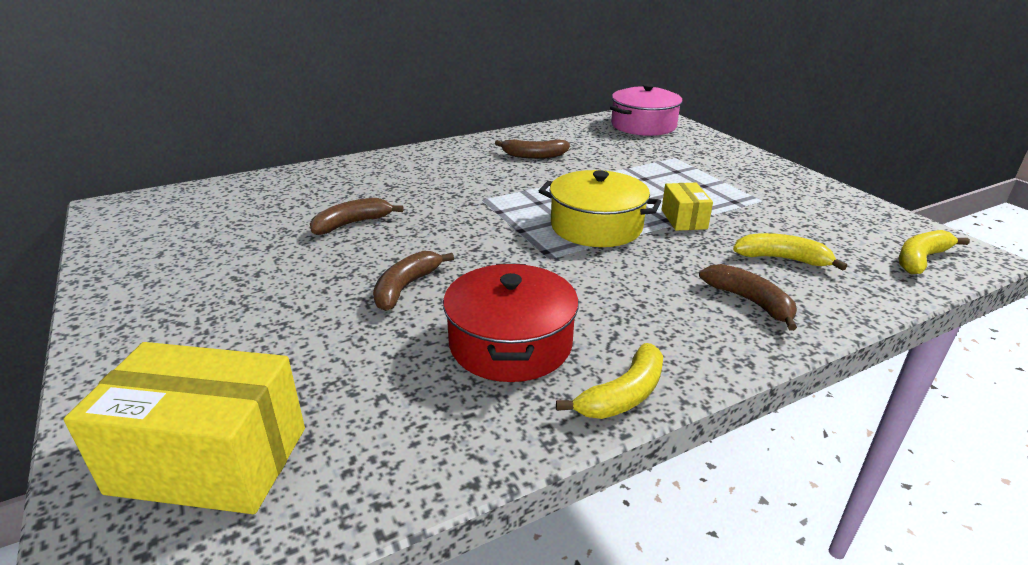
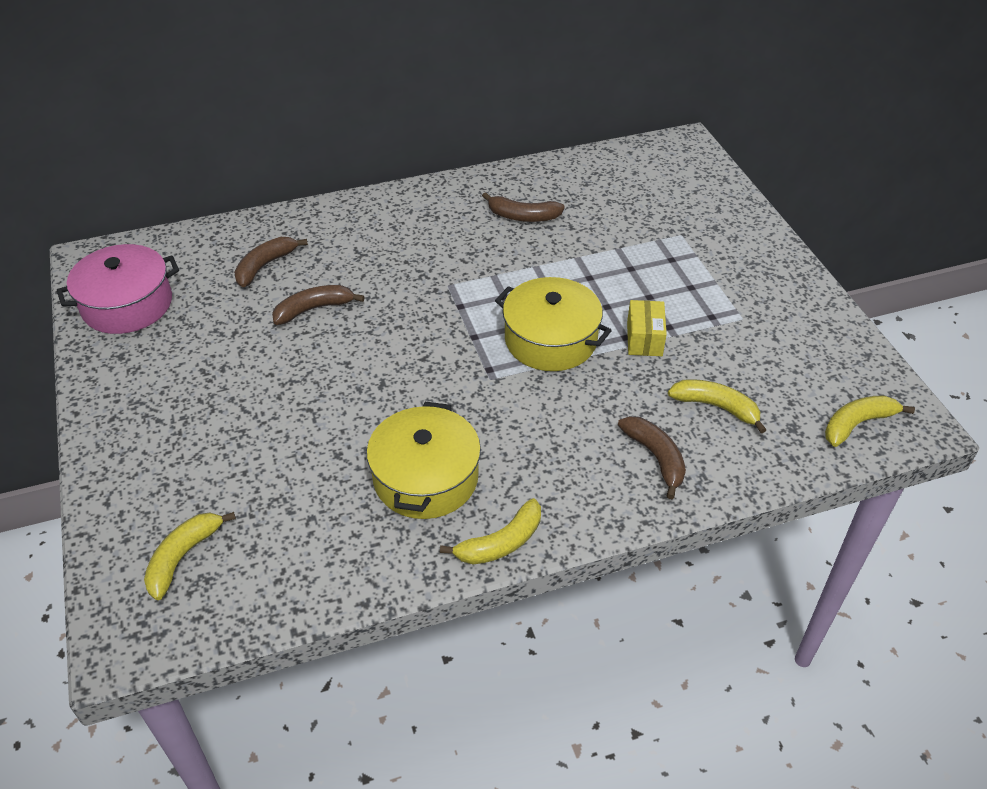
camera: 10 degrees right, 15 degrees up
(209, 460) = (183, 557): yellow box -> yellow banana
(406, 287) = (350, 401): brown banana -> brown banana (265, 266)
(510, 343) = (426, 478): red pot -> yellow pot
(643, 125) = (669, 169): pink pot -> pink pot (127, 304)

